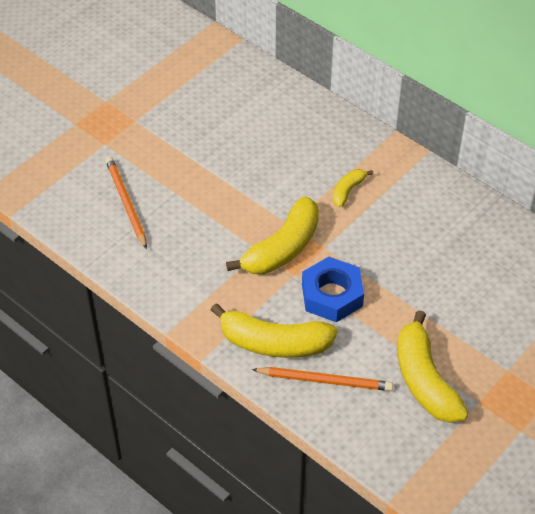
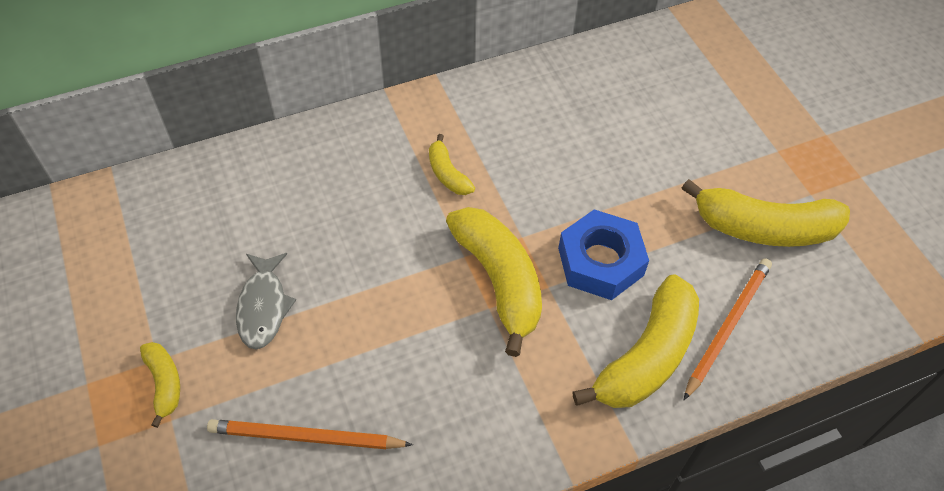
camera: 65 degrees left, 5 degrees up
(123, 131) = (164, 383): none -> yellow banana
(194, 148) = (263, 307): none -> grey fish

